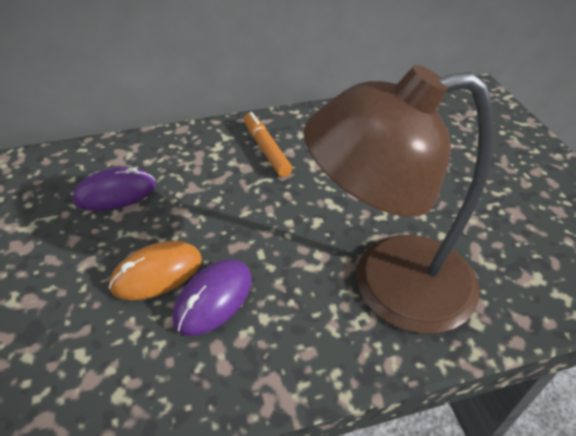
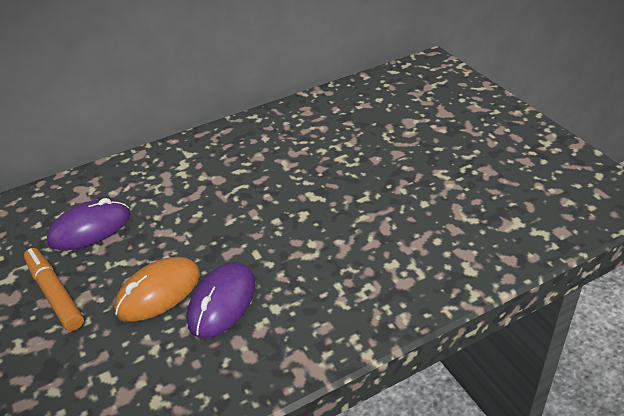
camera: 10 degrees left, 5 degrees down
(266, 149) = (234, 158): orange marker -> orange marker (55, 294)
(389, 285) = (384, 255): brown lamp -> none

